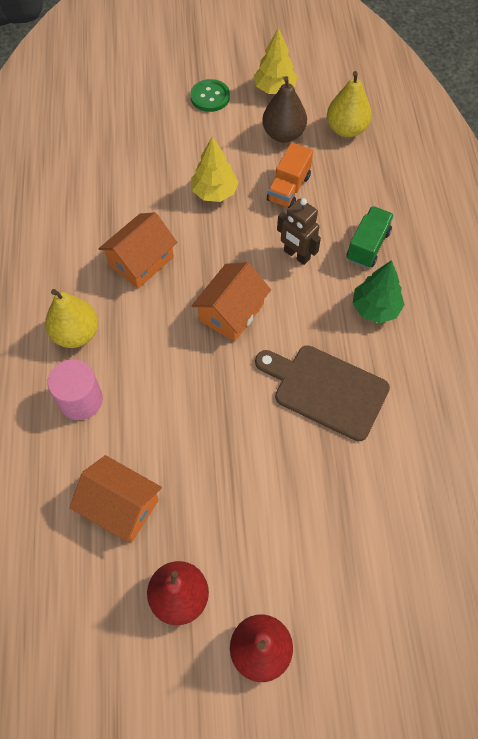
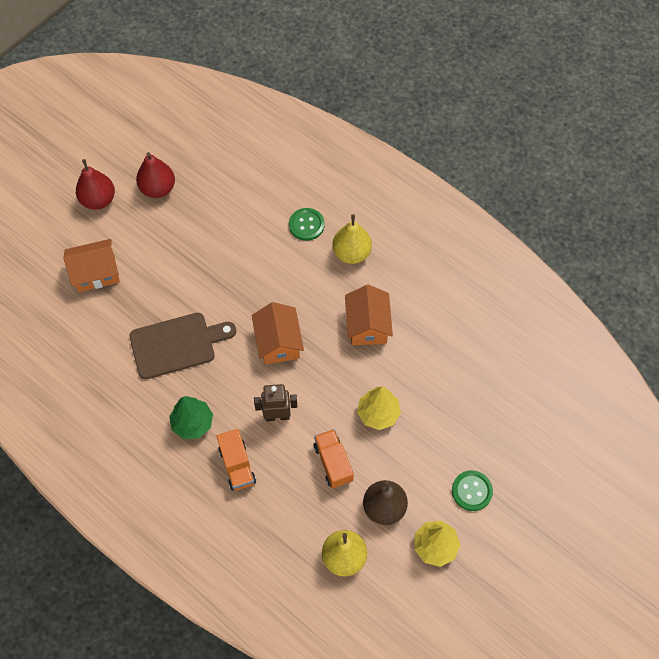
camera: 135 degrees right, 0 degrees up
(80, 400) = (306, 225): pink cylinder -> green button
(120, 506) = (228, 199): orange house -> orange house (96, 273)
(367, 246) = (237, 466): green truck -> orange truck

